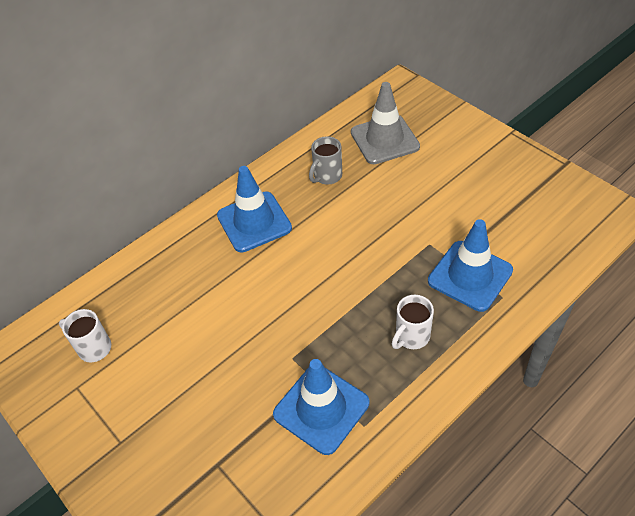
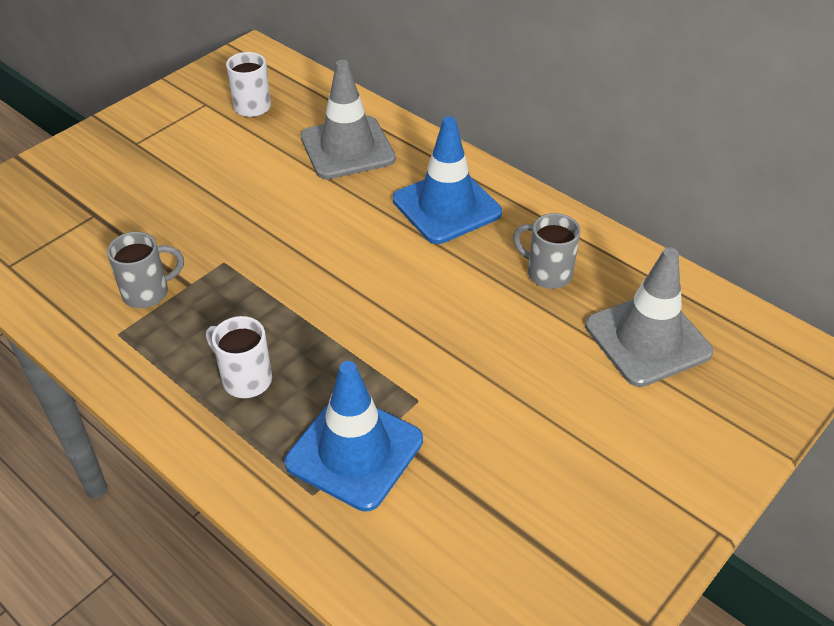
camera: 80 degrees right, 5 degrees down
(172, 279) = (347, 148): none -> grey traffic cone
(321, 408) = (148, 293): blue traffic cone -> grey mug

